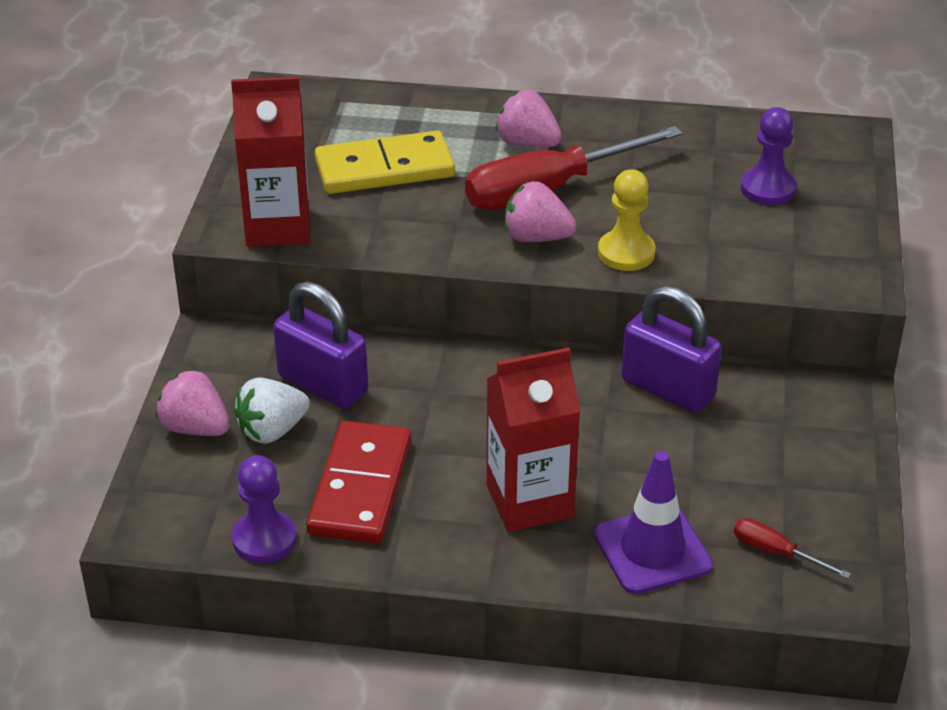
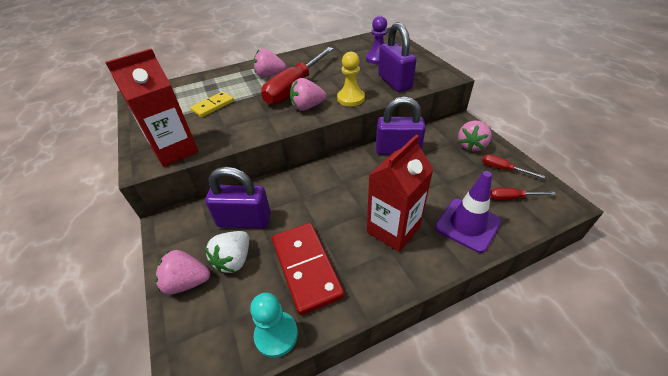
camera: 30 degrees left, 5 degrees up
(264, 539) = (276, 335): purple pawn -> turquoise pawn
(384, 169) = (213, 106): yellow domino -> yellow domino, size x0.58
(741, 254) = (394, 82): none -> purple padlock
(814, 443) = (471, 145): none -> pink strawberry
(820, 506) = (503, 169): none -> red screwdriver

